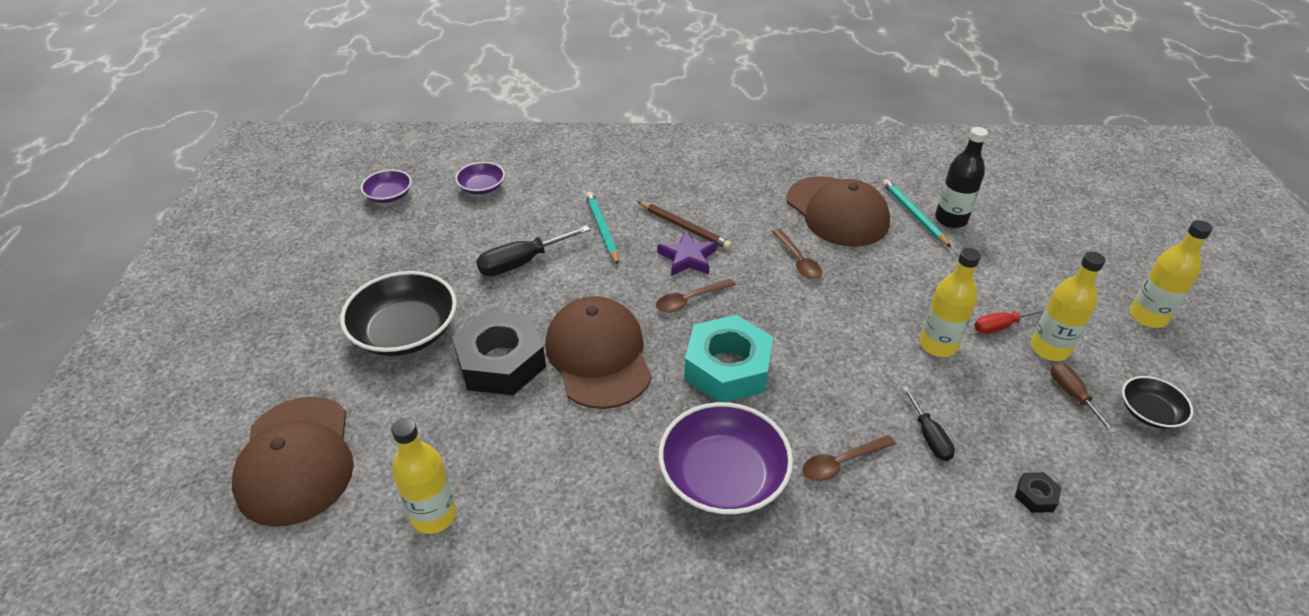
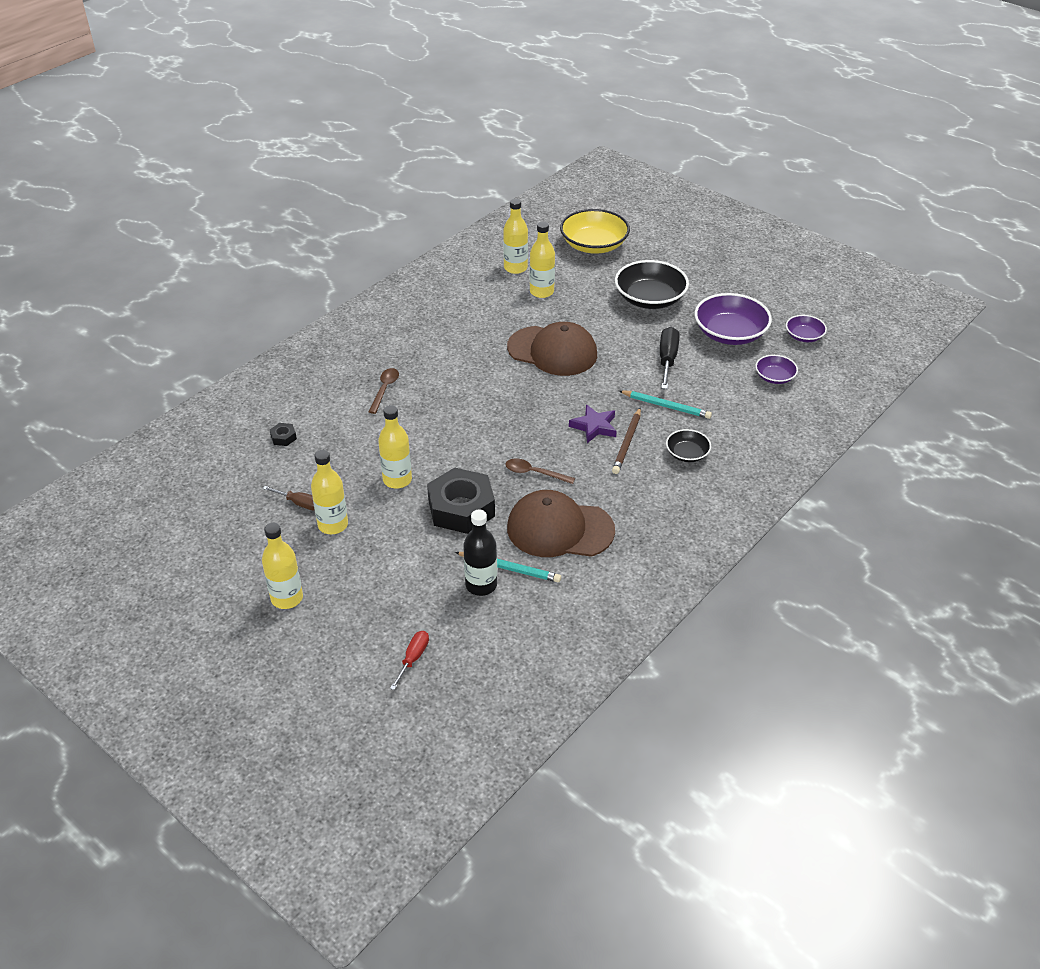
camera: 130 degrees right, 0 degrees up
(296, 460) = (594, 245): brown cap -> yellow bowl
(476, 443) = (541, 292): none -> yellow bottle
(501, 362) = (588, 319): black nut -> black nut (461, 508)
(684, 227) = (627, 443): brown pencil -> brown pencil turned 60 degrees counterclockwise
(689, 300) = (555, 405): brown spoon -> none
(723, 477) = (428, 350): purple bowl -> purple bowl (730, 333)
(727, 368) = (487, 389): turquoise nut -> none
(929, 436) = (356, 428): black screwdriver -> none
(1000, 326) = (373, 519): red screwdriver -> red screwdriver (413, 658)
(1149, 412) = (251, 524): black bowl -> black bowl (687, 454)

